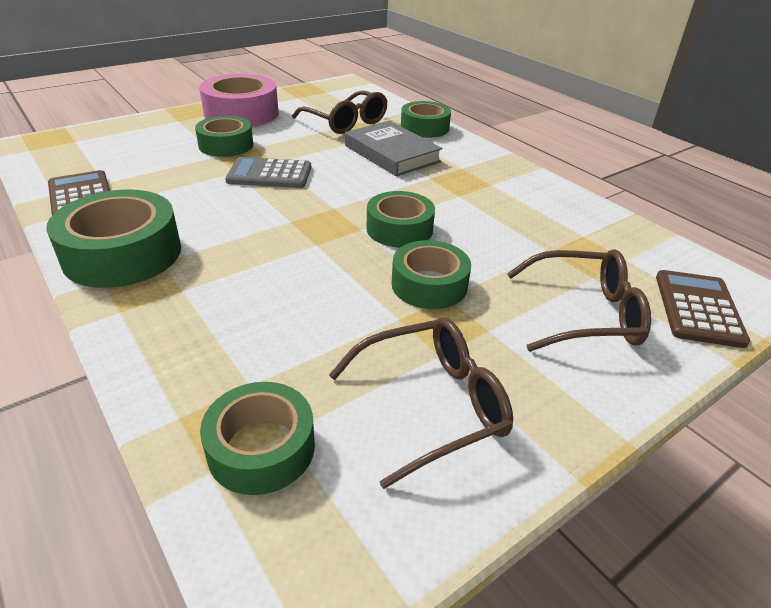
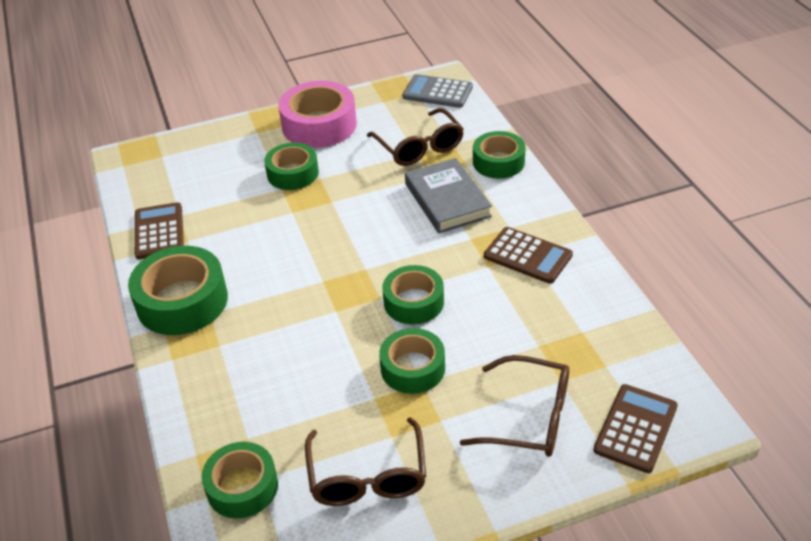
camera: 20 degrees right, 5 degrees up
(269, 174) = (321, 218): grey calculator -> grey calculator (437, 92)
(432, 404) = (367, 476): brown glasses -> brown glasses turned 90 degrees clockwise
(492, 185) = (527, 256): none -> brown calculator

